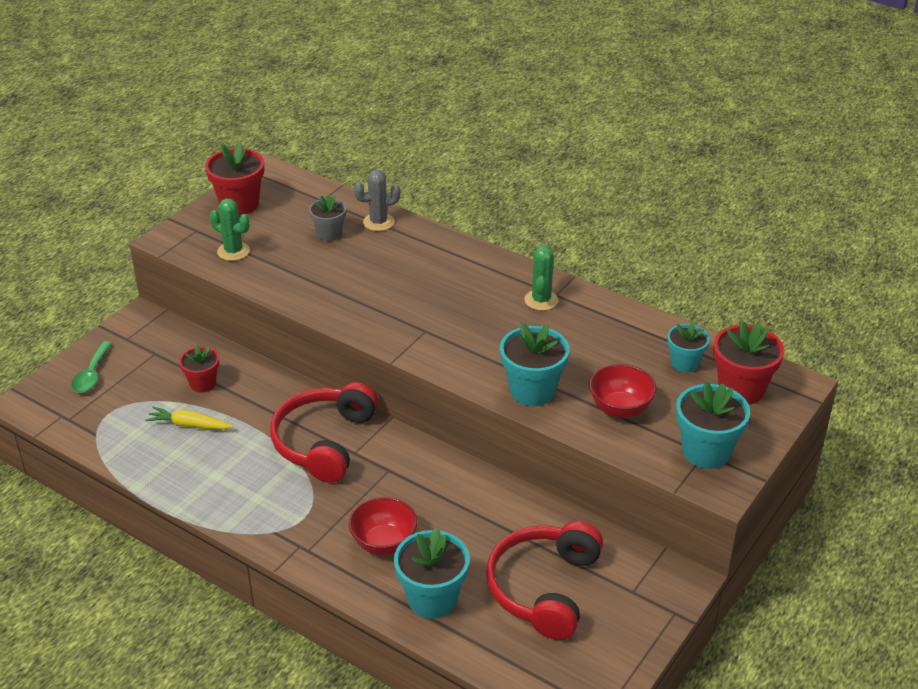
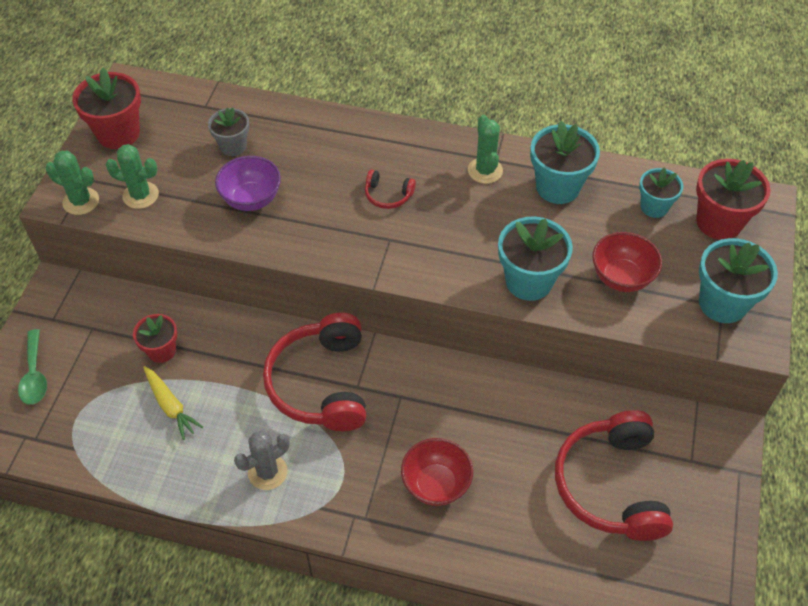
camera: 20 degrees left, 15 degrees up
(183, 245) = (81, 201): none -> green cactus
(189, 425) = (171, 406): yellow carrot -> yellow carrot turned 120 degrees counterclockwise
(323, 275) = (251, 199): none -> purple bowl
(378, 222) = (277, 119): grey cactus -> grey cactus (267, 472)
(432, 599) = (513, 534): turquoise flower pot -> turquoise flower pot (558, 187)
(443, 299) = (388, 195): none -> red headphones

